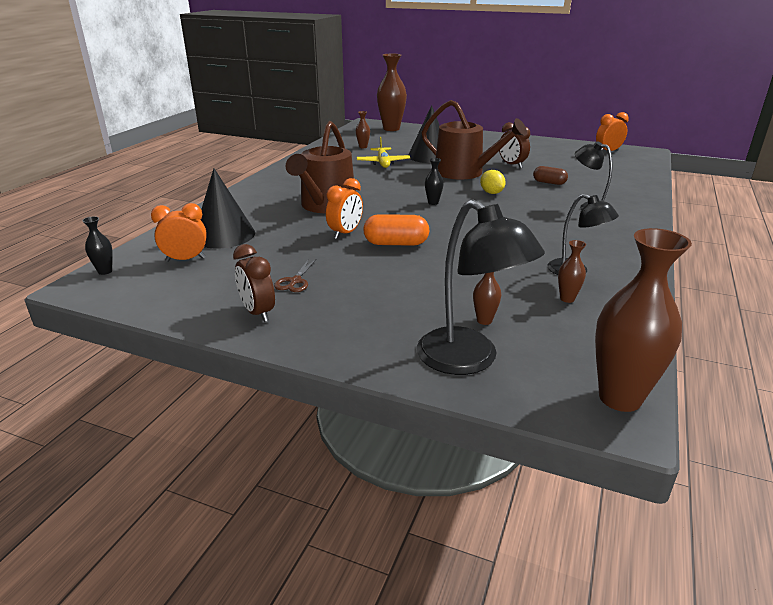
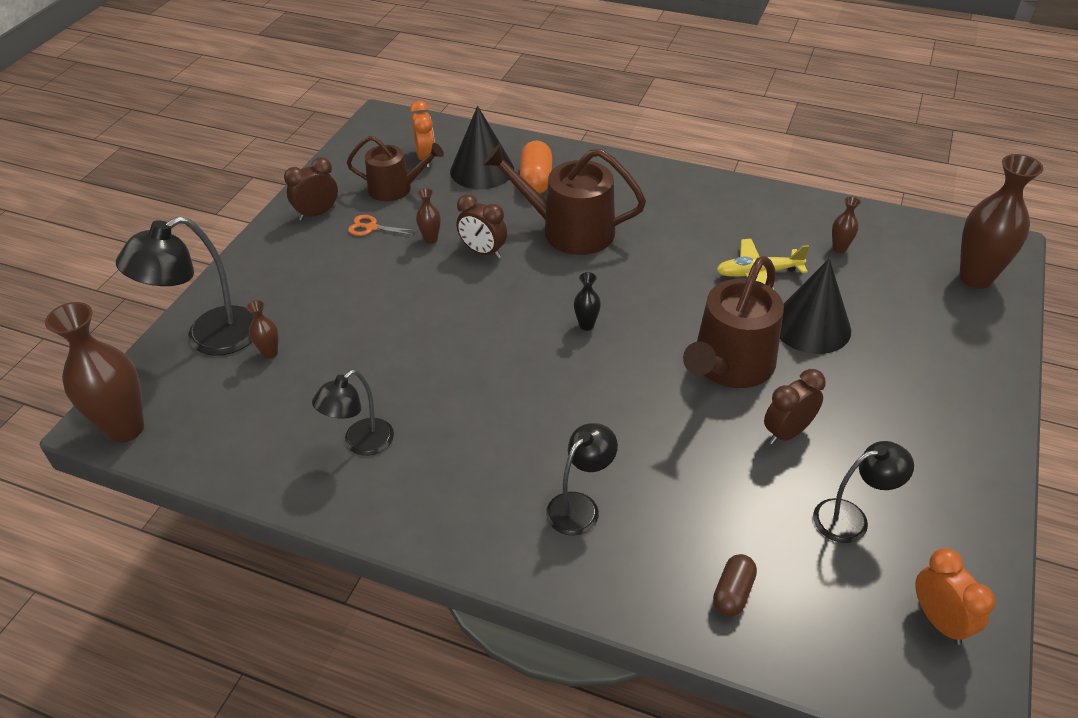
camera: 90 degrees right, 15 degrees up
(105, 271) = (407, 122): black vase -> none
(232, 272) = (395, 188): none -> brown watering can
(295, 281) = (371, 227): brown scissors -> orange scissors
(345, 233) = (483, 252): orange clock -> brown clock
(396, 243) = (452, 292): orange capsule -> orange capsule (536, 180)
(491, 193) = (634, 391): yellow lemon -> none
(549, 183) = (695, 472): brown capsule -> brown capsule (733, 593)
(562, 159) = (851, 518): none -> black lamp
(567, 299) = (297, 424): brown vase -> brown vase (431, 239)

